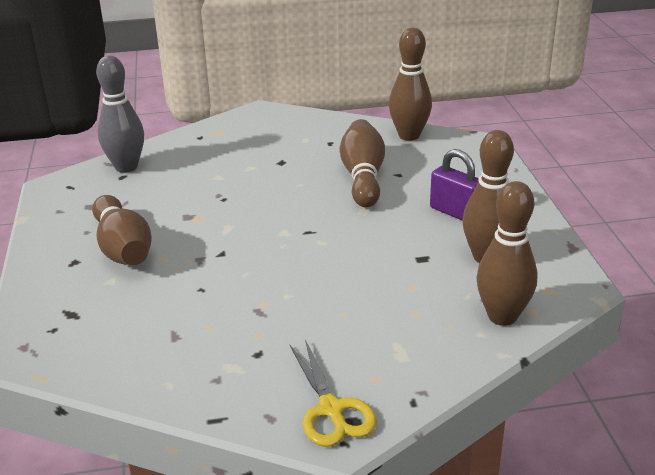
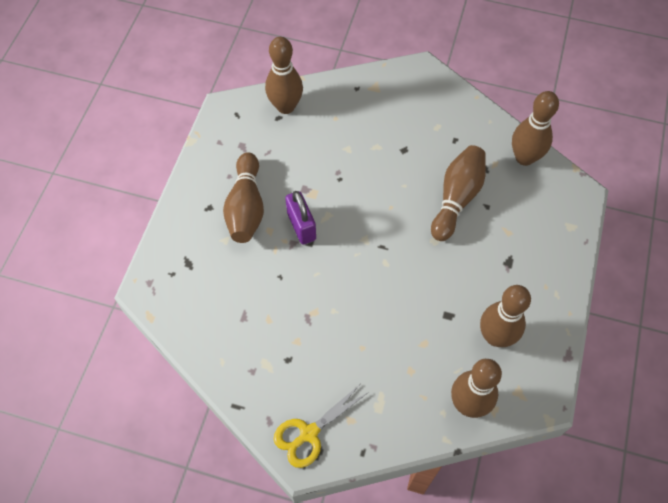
camera: 25 degrees right, 30 degrees up
(126, 167) = (285, 106): grey bowling pin -> brown bowling pin
(331, 409) = (309, 433): yellow scissors -> yellow scissors turned 45 degrees clockwise
(455, 212) = (503, 274): purple padlock -> purple padlock (301, 226)

